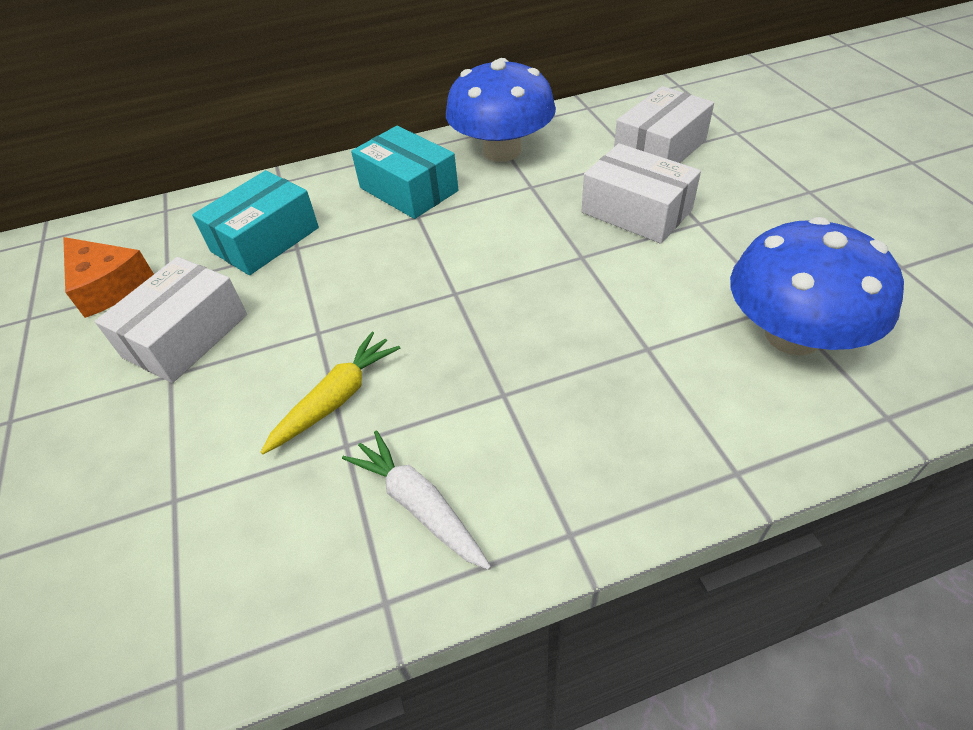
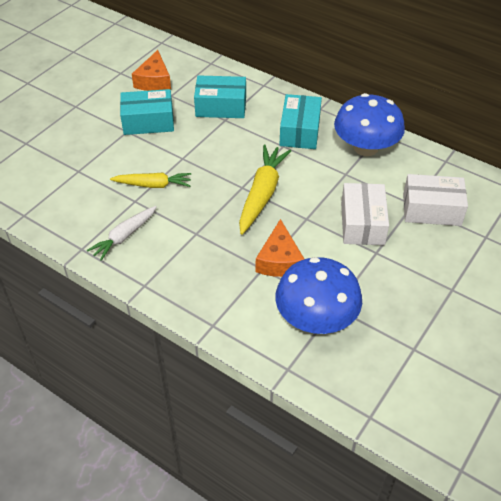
camera: 50 degrees right, 0 degrees up
(186, 336) = (148, 121): white box -> turquoise box
(419, 505) = (124, 236): white carrot -> white carrot turned 150 degrees counterclockwise
(491, 278) = (262, 194): none -> yellow carrot
(644, 321) = (279, 260): none -> orange cheese

